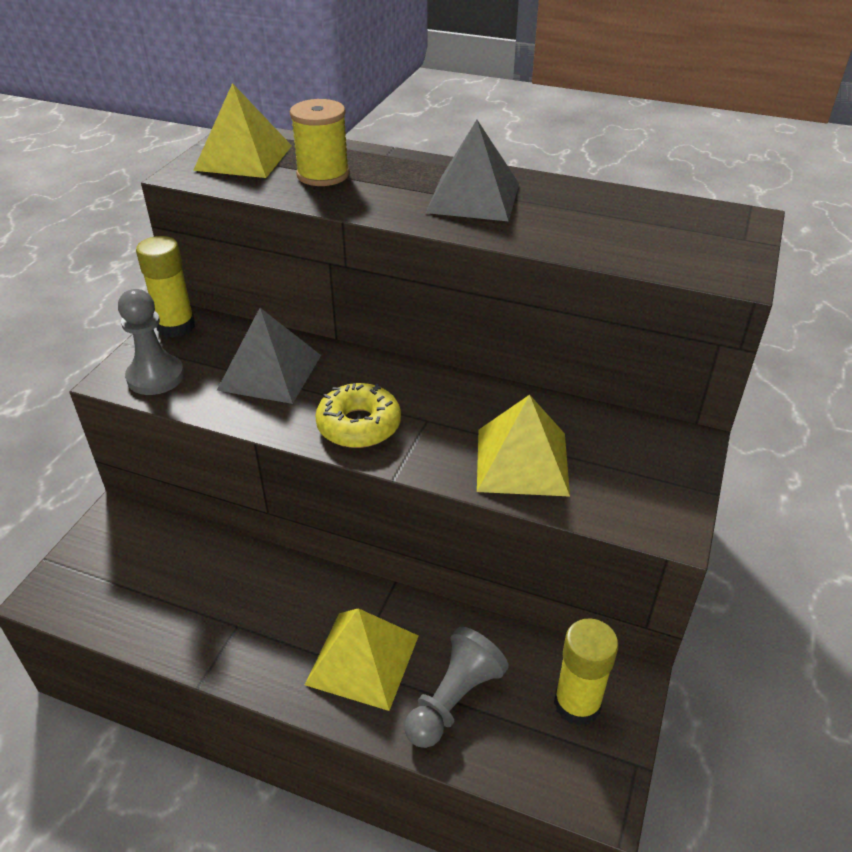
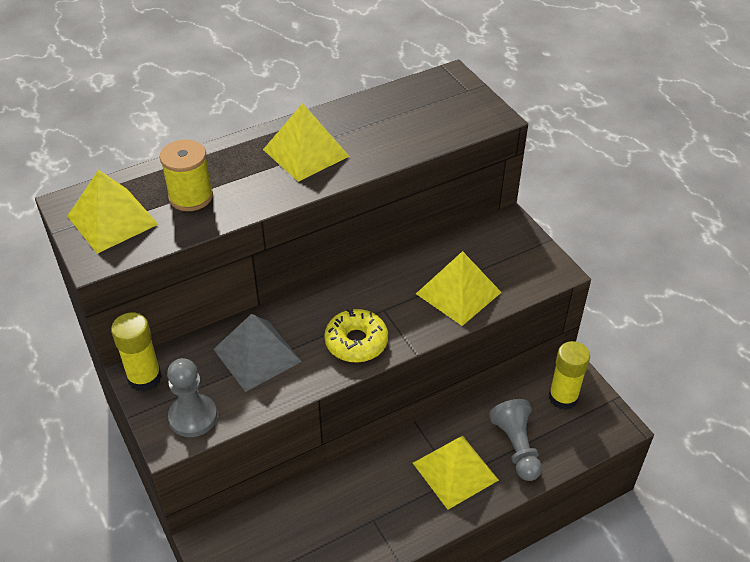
camera: 50 degrees left, 5 degrees up
(473, 198) = (306, 153): grey pyramid -> yellow pyramid

